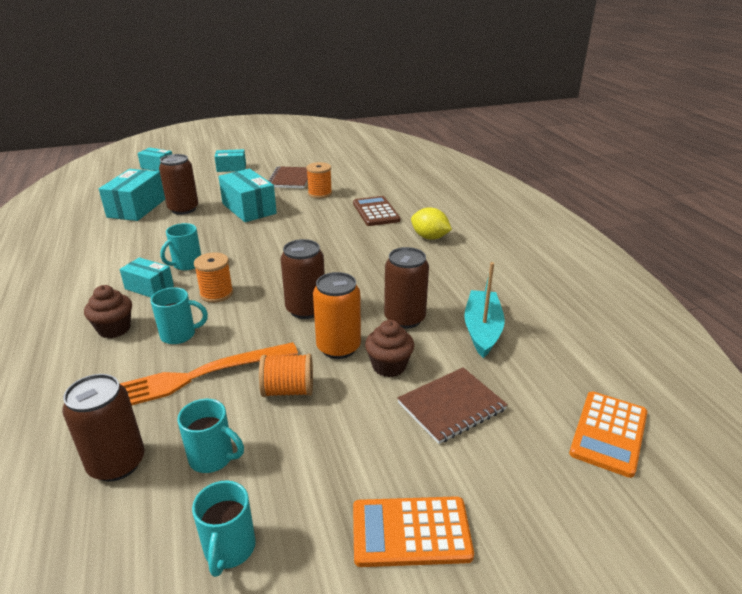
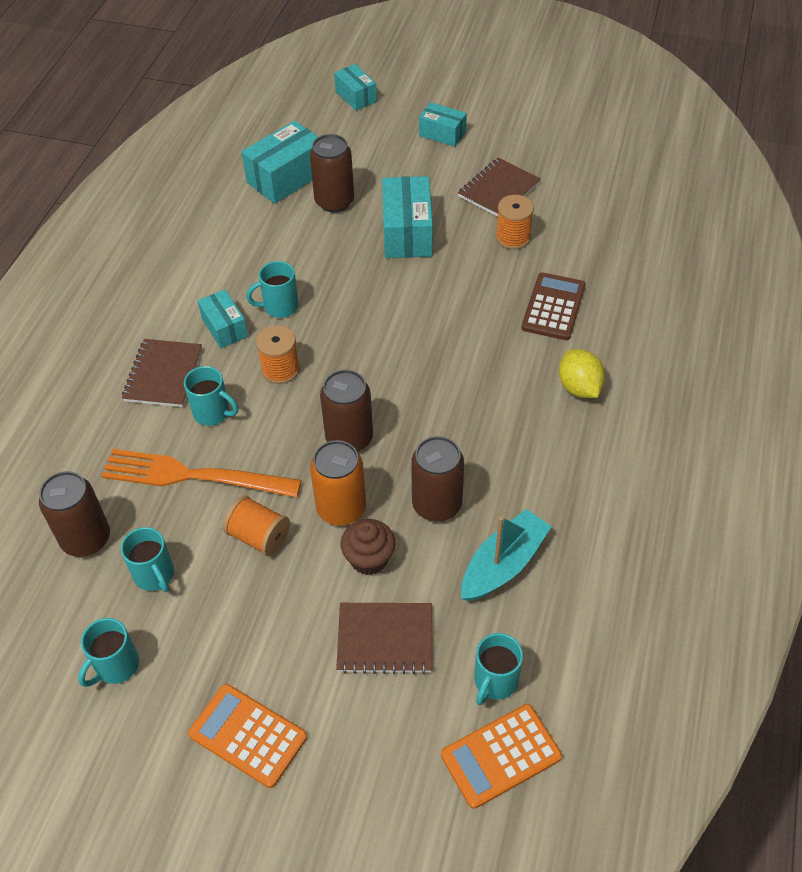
camera: 35 degrees right, 20 degrees up
(114, 329) = (163, 375): brown cupcake -> brown notebook
(552, 393) = (495, 682): none -> turquoise mug

